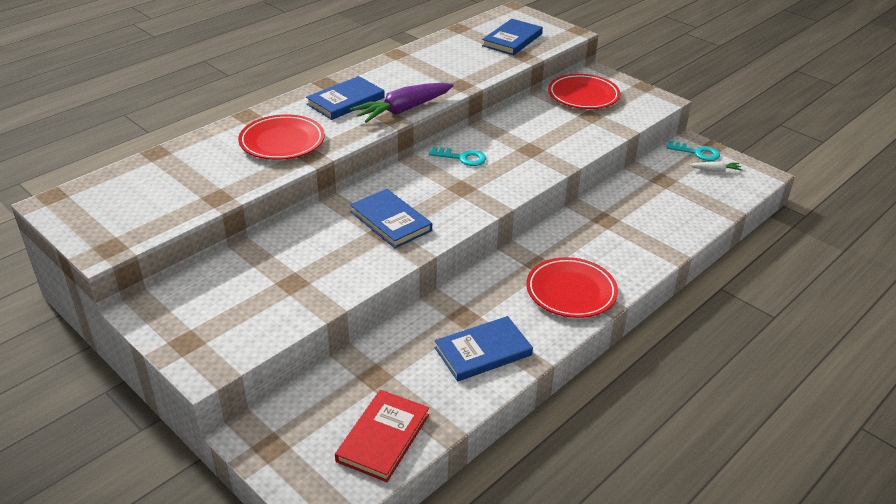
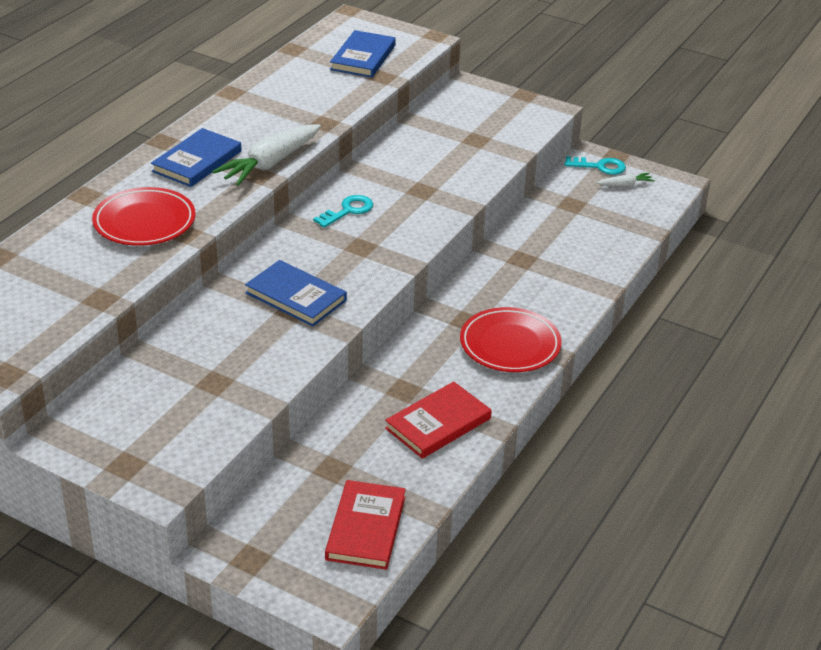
camera: 15 degrees left, 0 degrees up
(403, 110) = (270, 164): purple carrot -> white carrot
(462, 158) = (348, 211): turquoise key -> turquoise key turned 45 degrees counterclockwise
(483, 351) = (438, 423): blue book -> red book
(583, 95) = (459, 116): red plate -> none

